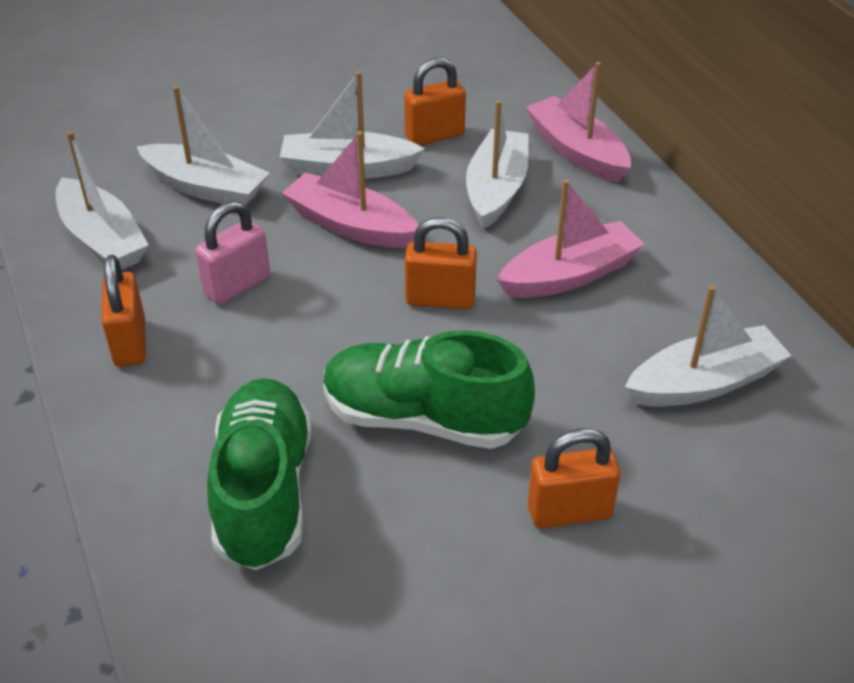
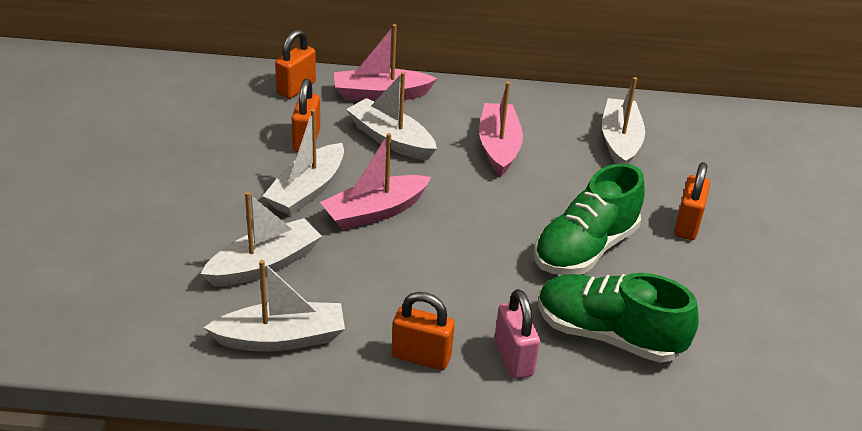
camera: 65 degrees left, 5 degrees down
(237, 285) = (398, 285): pink padlock -> pink padlock (513, 358)
(440, 299) = (482, 203): orange padlock -> orange padlock (296, 88)

